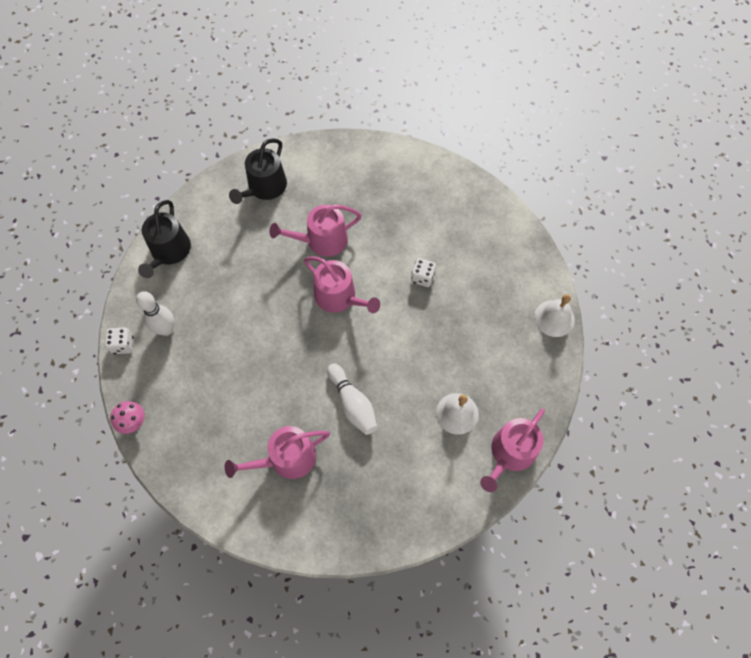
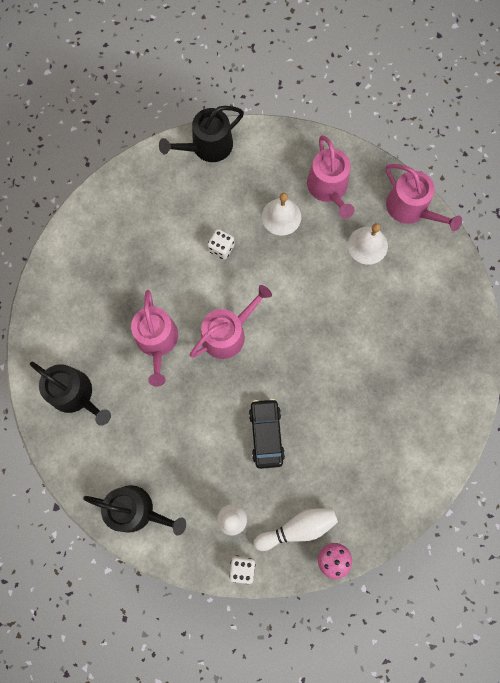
camera: 80 degrees left, 10 degrees up
(246, 346) = (266, 434): none -> black car
(286, 458) = (390, 408): pink watering can -> pink watering can (328, 188)
(352, 404) = (344, 338): white bowling pin -> white bowling pin (298, 528)
(524, 248) = (207, 146): none -> black watering can
(554, 318) = (287, 139): white bell -> white bell (281, 216)

